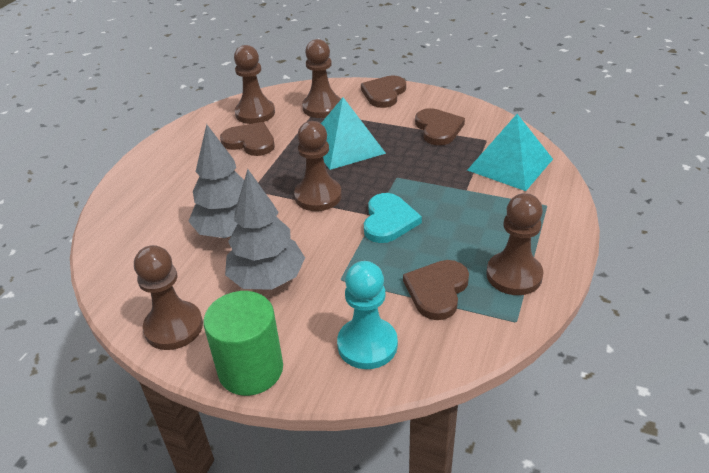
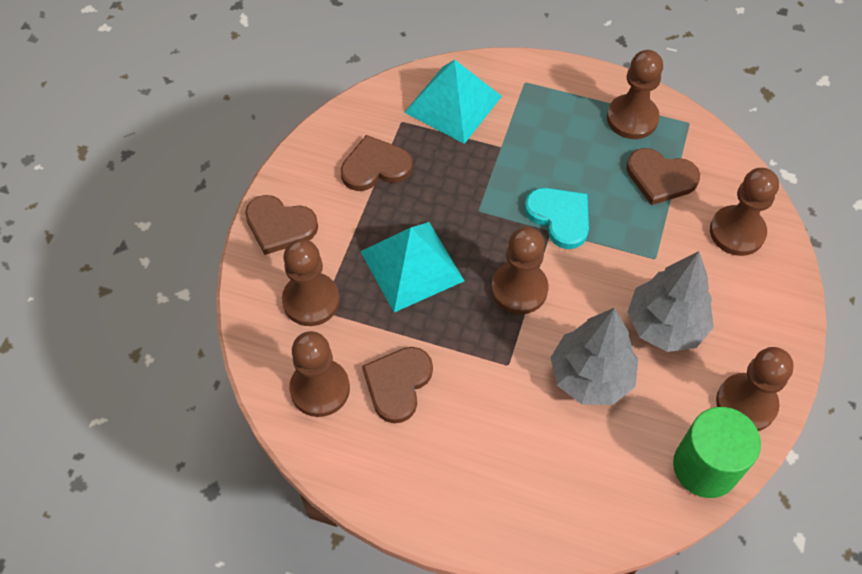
camera: 95 degrees left, 20 degrees up
(251, 369) = (784, 323): green cylinder -> green cylinder (705, 467)
(367, 345) = (737, 232): turquoise pawn -> brown pawn
(389, 220) = (559, 217): turquoise heart -> turquoise heart turned 45 degrees clockwise

